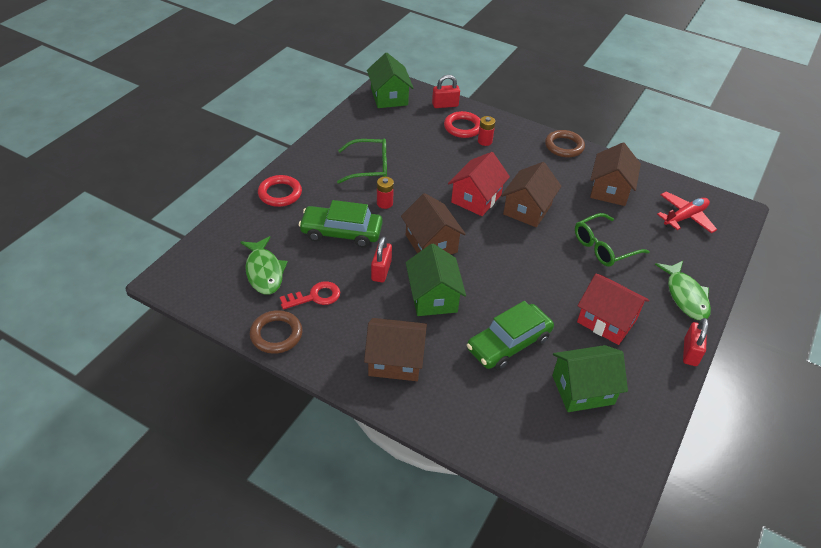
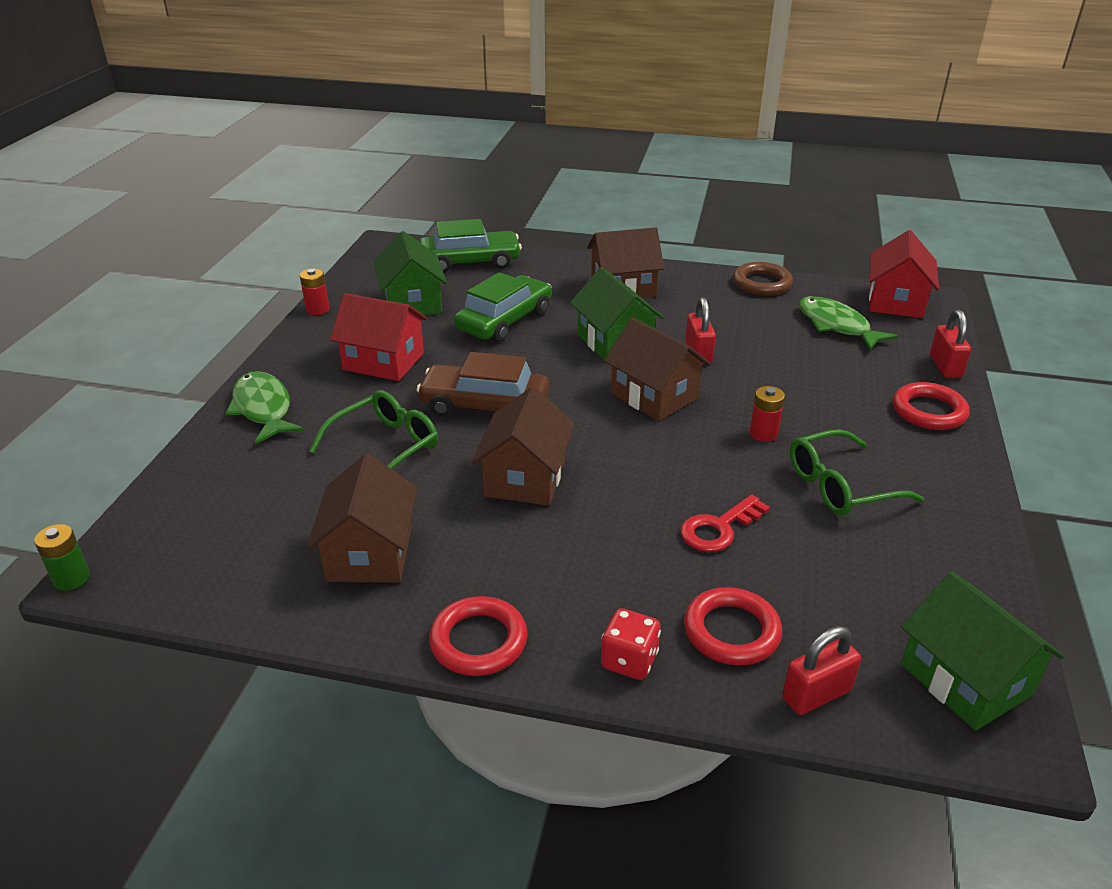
camera: 165 degrees right, 10 degrees down
(315, 296) = (753, 317): red key -> red key (719, 528)
(341, 232) = (788, 382): green car -> green car (470, 262)
(476, 198) = (621, 475): red house -> red house (896, 301)
(484, 141) = (663, 605): red battery -> red battery (317, 309)
(507, 128) = (629, 660): none -> red dice
(540, 263) = (485, 405): none -> brown car
(564, 146) = (478, 641): brown ring -> red ring
(583, 389) = (412, 303): green house -> green house turned 75 degrees counterclockwise
(685, 217) = (223, 531): red plane -> none
(690, 352) = (276, 353): red padlock -> red padlock (945, 367)
(750, 210) = (71, 579): none -> green battery

